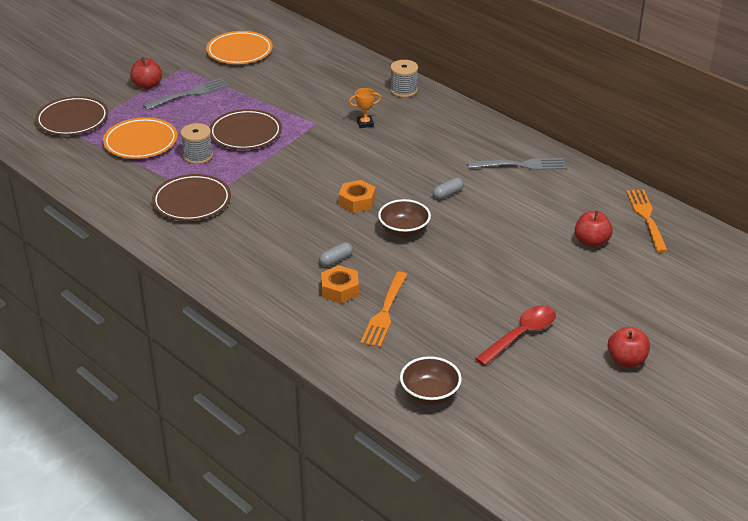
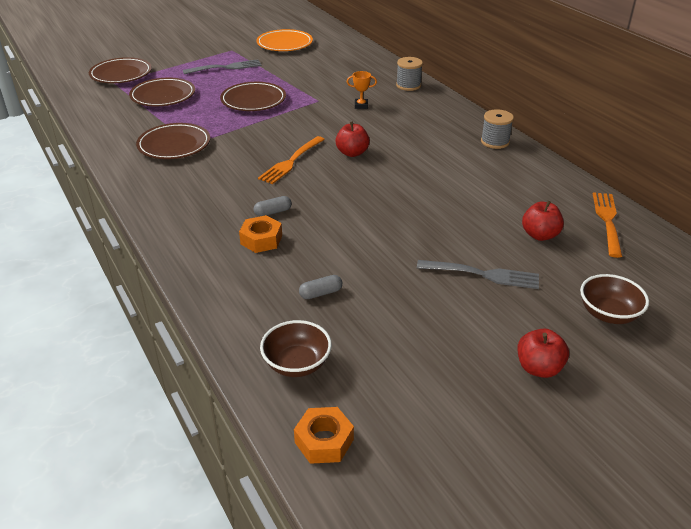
camera: 15 degrees right, 0 degrees up
(141, 142) = (163, 96): orange plate -> brown plate
(147, 85) = (196, 58): red apple -> red apple (352, 153)
(198, 156) = (203, 111): grey spool -> grey spool (495, 142)
(357, 201) = (320, 165): orange nut -> orange nut (324, 441)
(385, 312) = (294, 268): orange fork -> orange fork (291, 161)
(404, 231) = (351, 197): brown bowl -> brown bowl (608, 314)
(447, 194) = (410, 171): grey capsule -> grey capsule (321, 293)
(520, 165) = (491, 156): grey fork -> grey fork (482, 274)
(521, 335) = (427, 317): red spoon -> none

